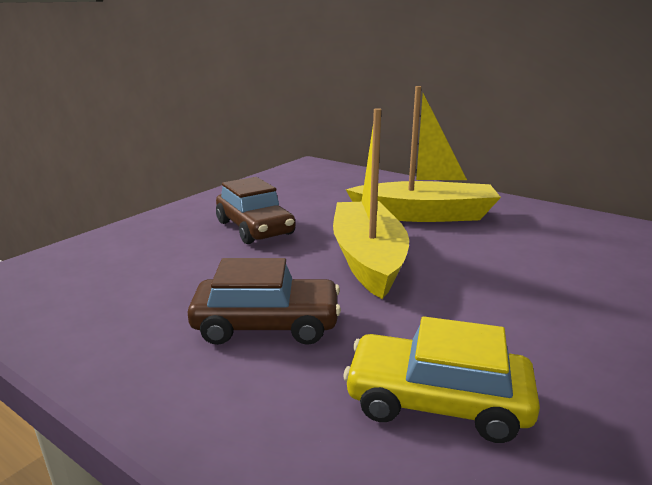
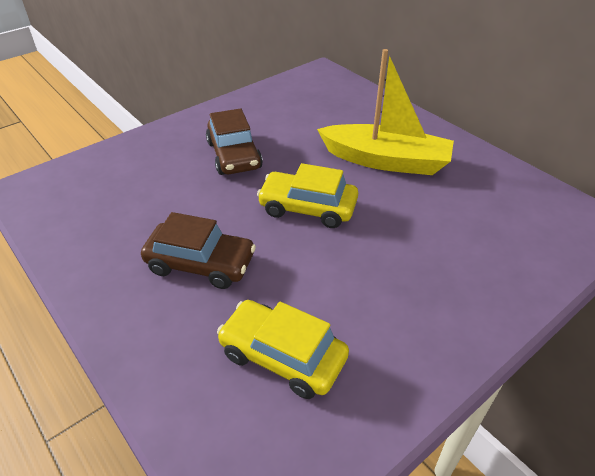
camera: 15 degrees right, 20 degrees up
(368, 259) = (308, 208): yellow boat -> yellow car

